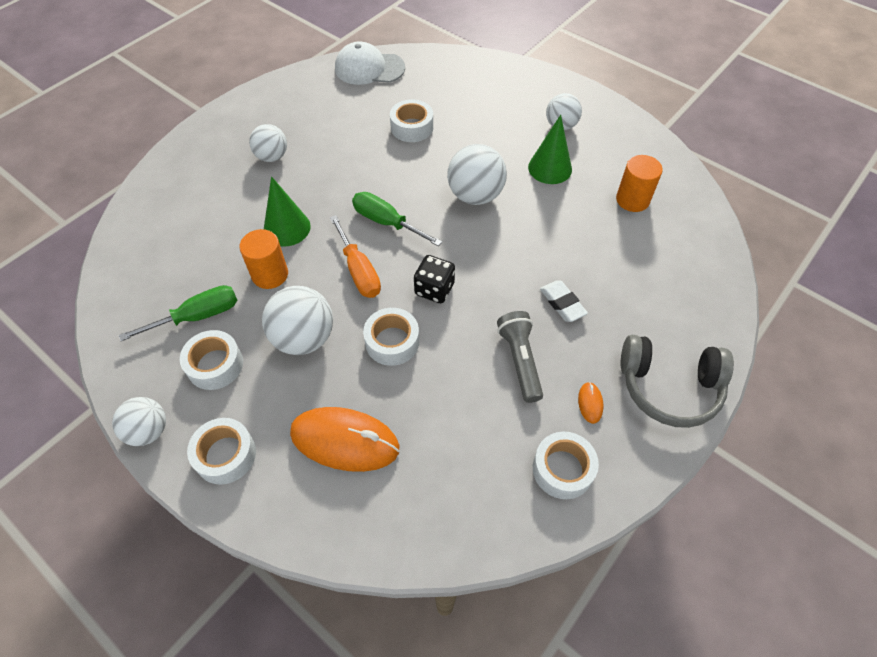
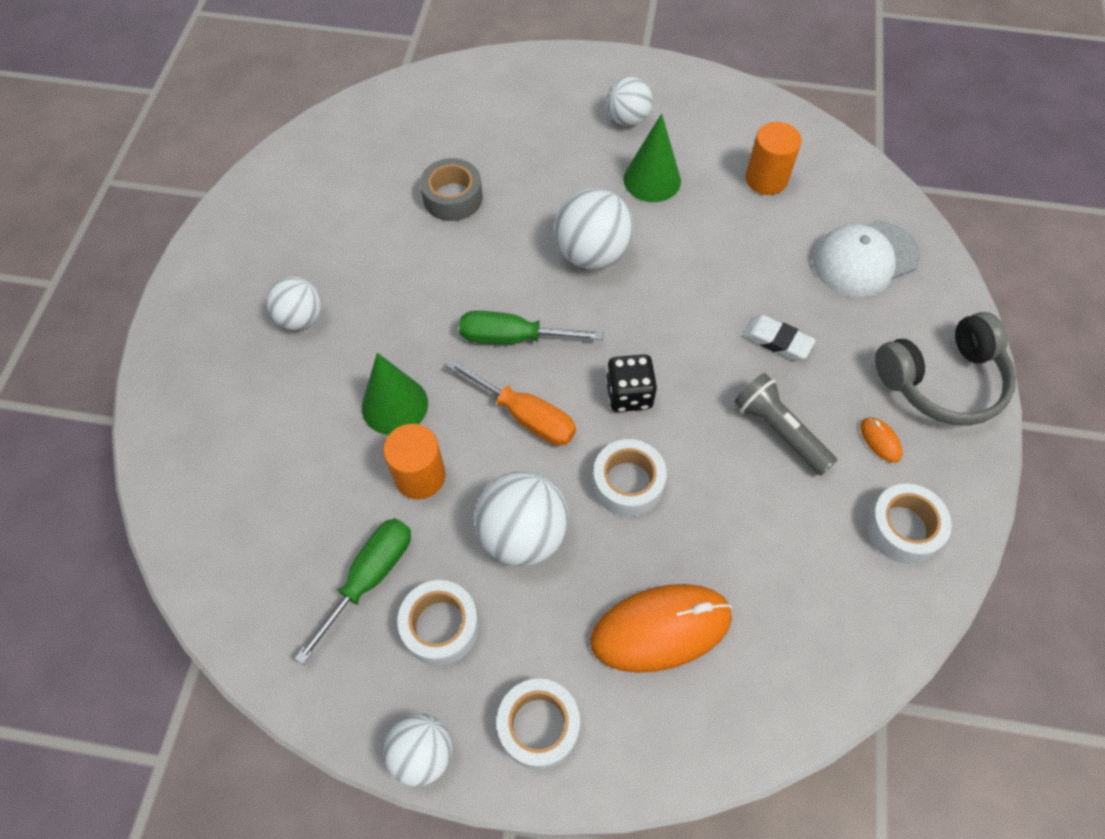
camera: 30 degrees left, 5 degrees up
(369, 68) = (338, 138): white cap -> white cap (864, 259)
(412, 127) = (452, 197): white tape -> grey tape

